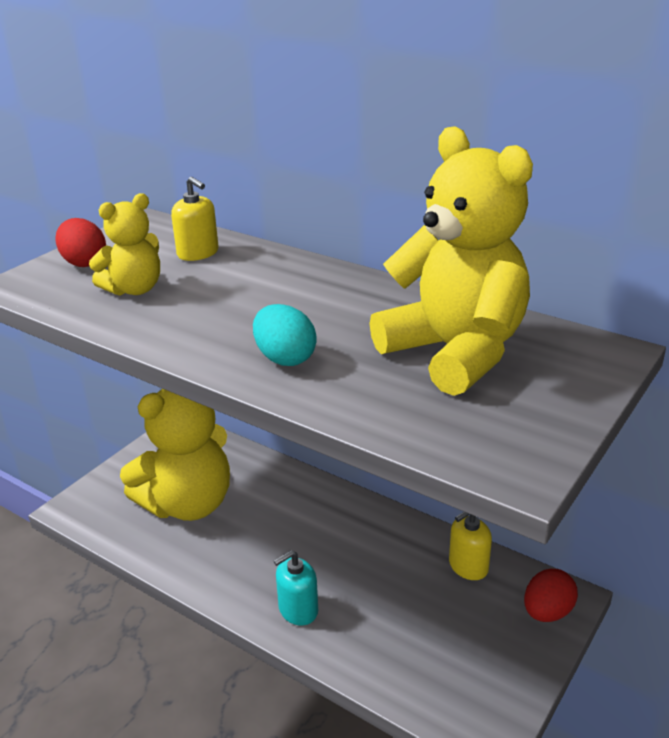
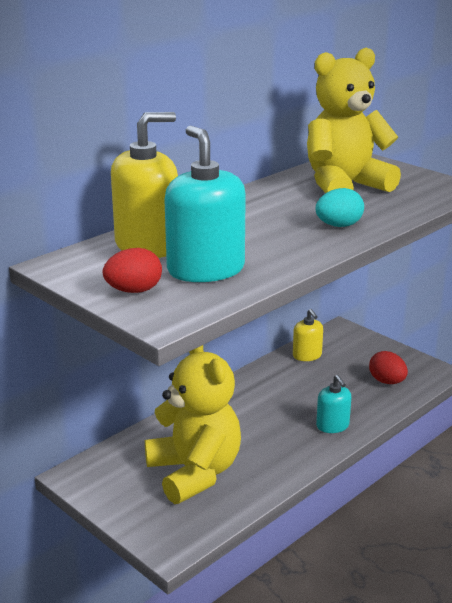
camera: 80 degrees left, 5 degrees down
(134, 289) = (205, 269): yellow teddy bear -> turquoise soap dispenser
(198, 253) = (147, 245): yellow soap dispenser -> yellow soap dispenser, size x1.87
(547, 612) = (352, 337): red egg -> red egg (387, 381)

